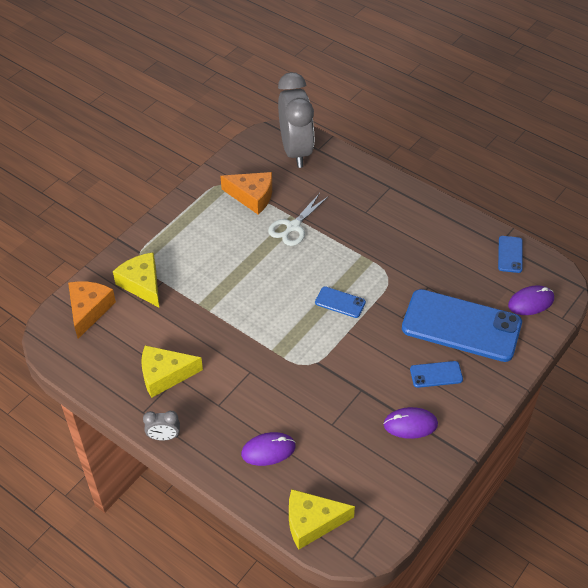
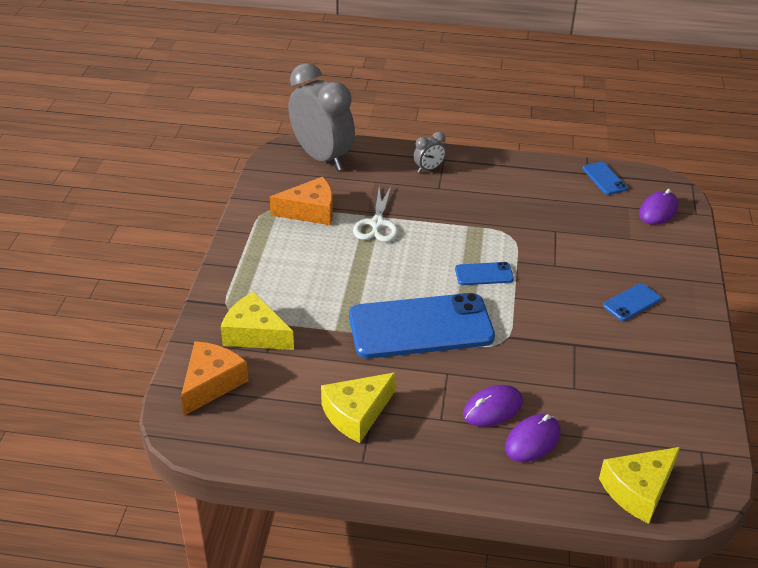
camera: 30 degrees left, 10 degrees down
(89, 310) = (211, 383): orange cheese -> orange cheese turned 45 degrees clockwise
(164, 437) = (408, 476): grey clock -> grey clock (428, 169)
(410, 424) = (649, 356): purple mouse -> purple mouse (492, 408)
(461, 326) = (616, 252): blue phone -> blue phone (420, 326)

